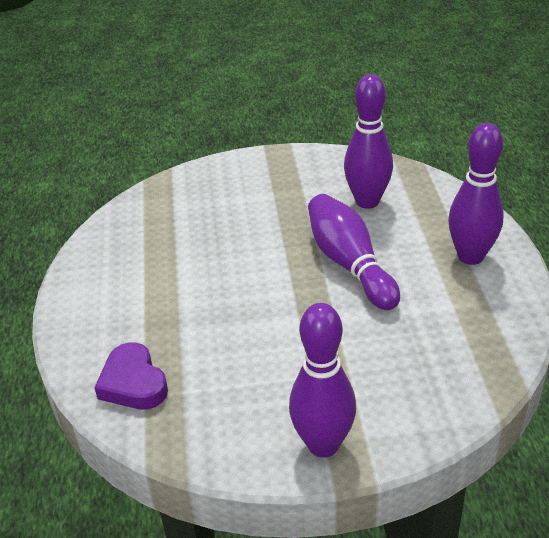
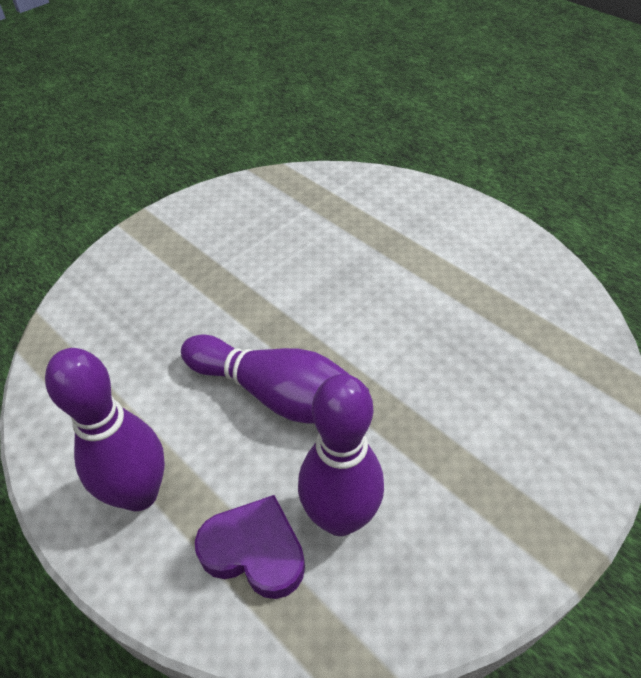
camera: 140 degrees right, 10 degrees up
(133, 383) = (351, 194): purple heart -> purple heart (254, 551)
(323, 444) = (172, 226): purple bowling pin -> none

